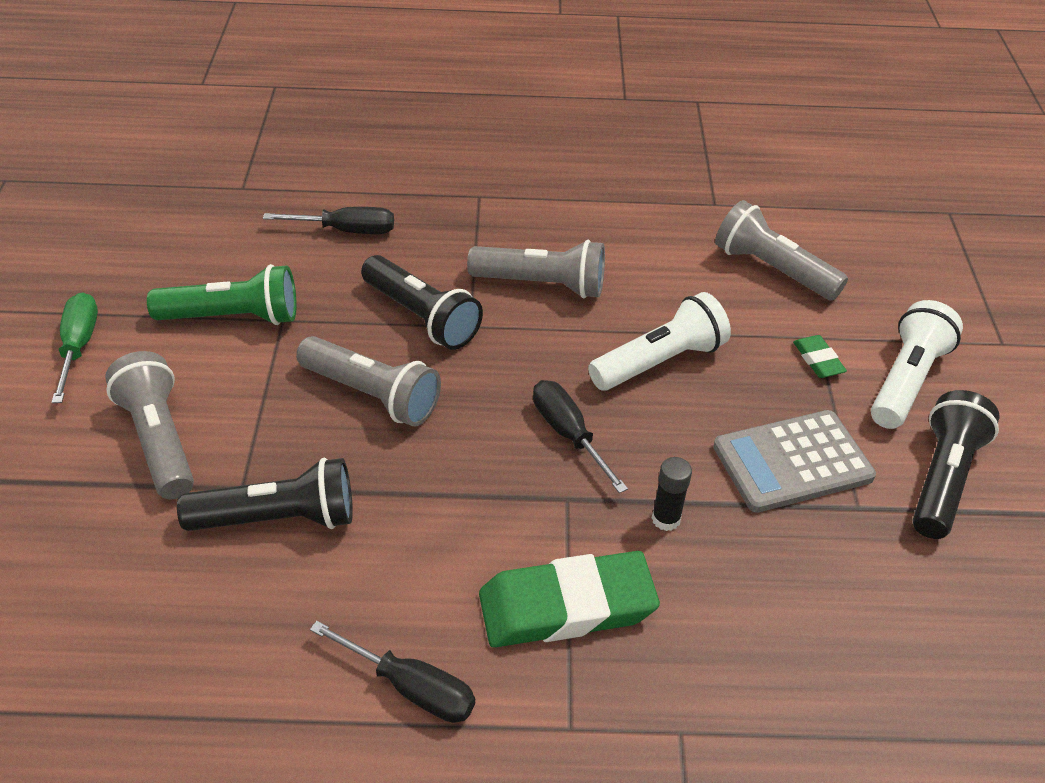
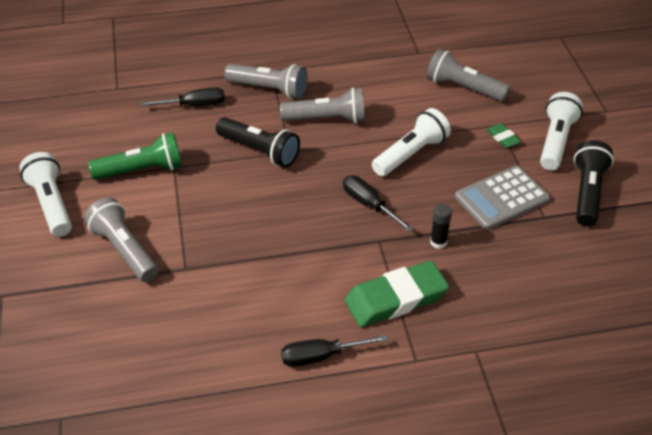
camera: 10 degrees left, 0 degrees up
(79, 347) = (51, 204): green screwdriver -> white flashlight
(278, 518) = (214, 281): black flashlight -> none
(372, 395) = (245, 202): grey flashlight -> grey flashlight (269, 89)
(410, 687) = (321, 356): black screwdriver -> black screwdriver turned 150 degrees clockwise

